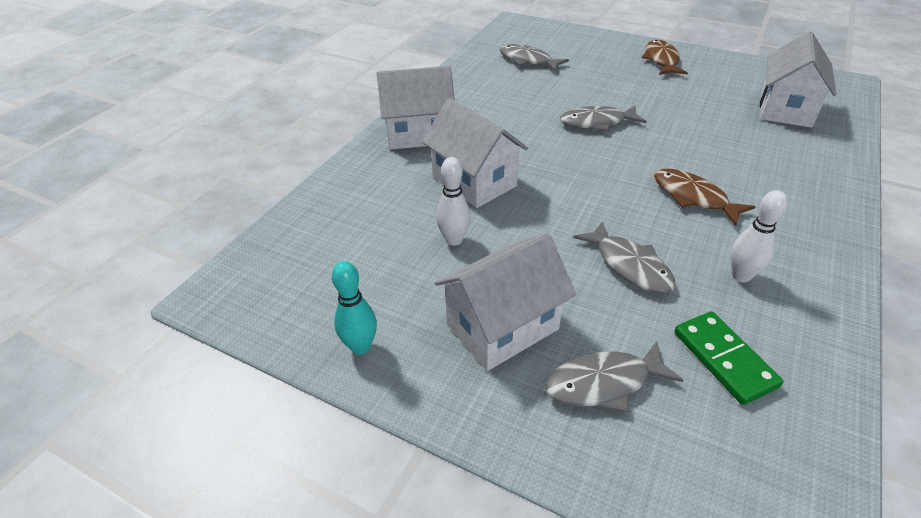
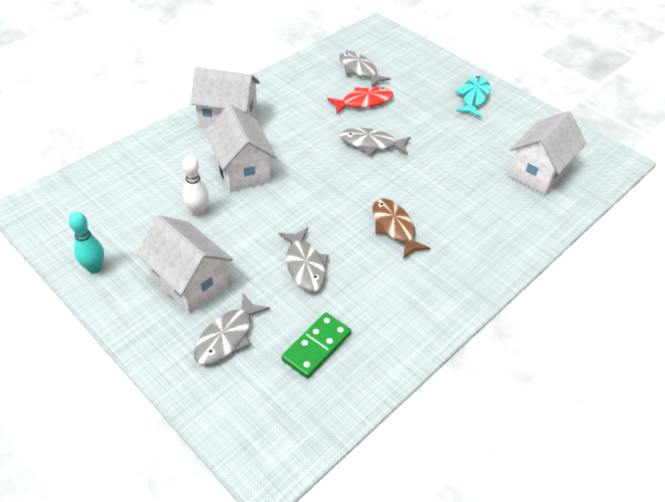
camera: 15 degrees right, 5 degrees up
(502, 326) = (190, 282): white house -> white house turned 60 degrees clockwise
(556, 87) = (364, 102): none -> red fish
(603, 383) = (227, 337): grey fish -> grey fish turned 60 degrees counterclockwise
(661, 60) = (473, 97): brown fish -> turquoise fish
(724, 359) = (316, 346): green domino -> green domino turned 45 degrees clockwise
(741, 276) = (377, 296): white bowling pin -> none

